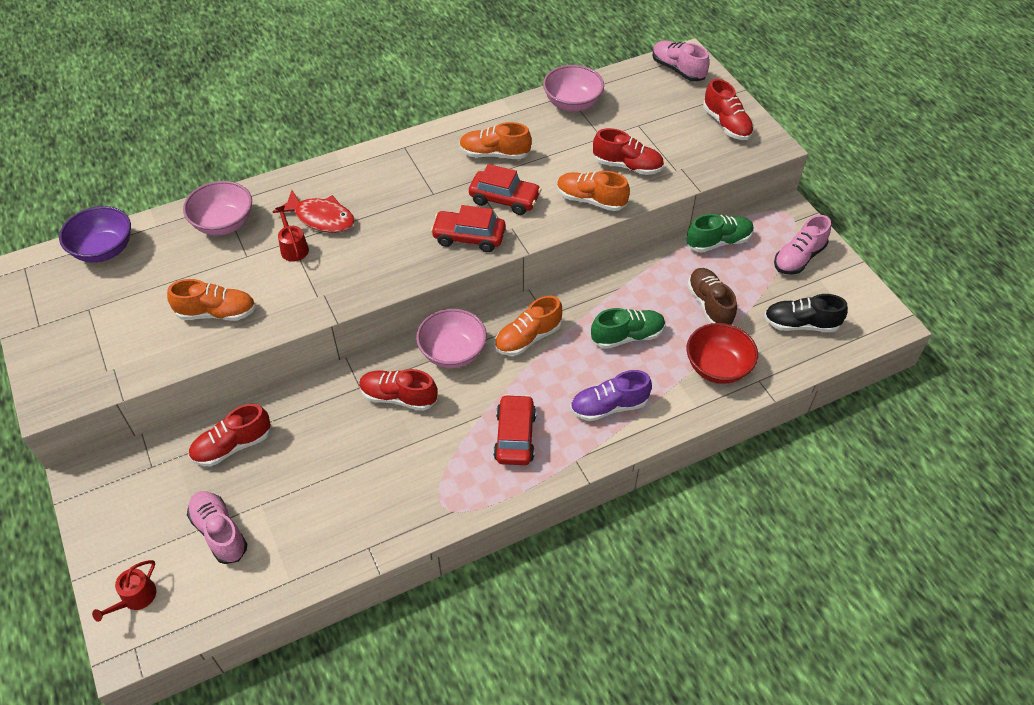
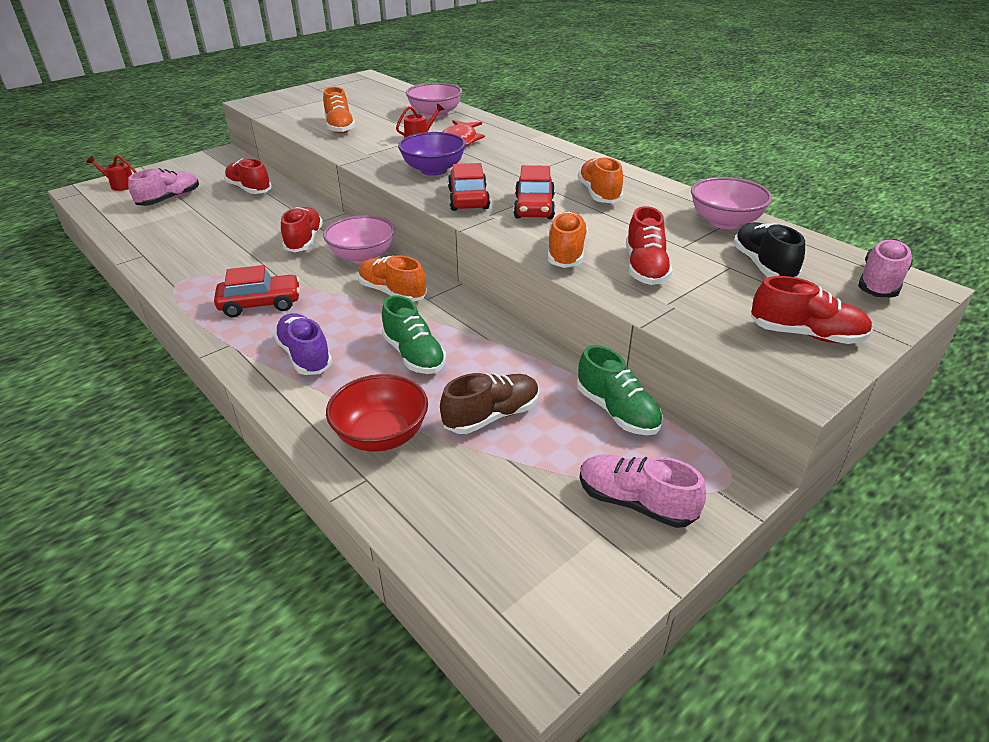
camera: 75 degrees right, 15 degrees down
(104, 250) = (392, 90): purple bowl -> purple bowl (433, 170)
(726, 124) = (806, 334): red shoe -> red shoe turned 120 degrees counterclockwise
(801, 324) = (490, 517): black shoe -> black shoe (763, 265)

